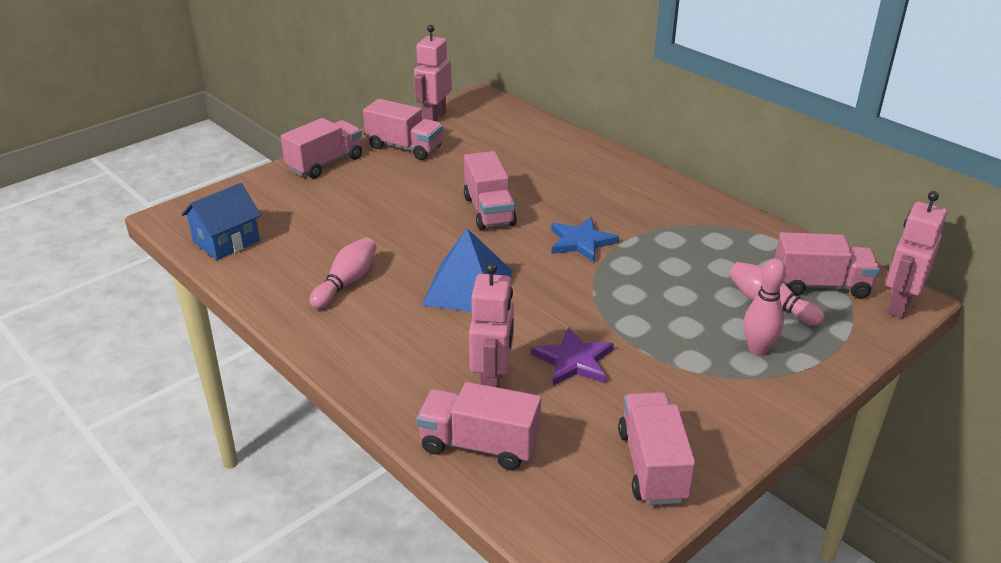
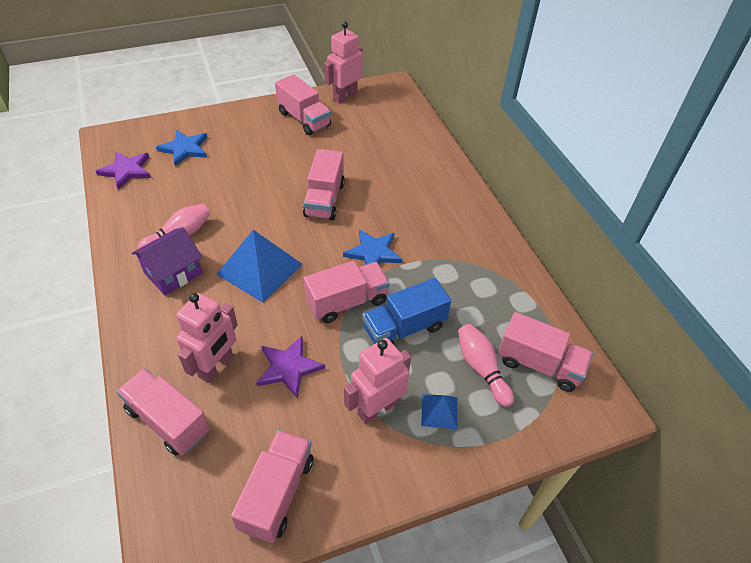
camera: 20 degrees right, 15 degrees up
(226, 241) = (126, 171): blue house -> purple star
(283, 205) = (185, 149): none -> blue star
(325, 164) = (238, 119): pink truck -> pink truck (347, 302)
(369, 318) = (173, 273): none -> purple house
(666, 294) = (404, 328): none -> blue truck
(757, 349) = (439, 411): pink bowling pin -> blue pyramid
(899, 305) = (594, 410): pink robot -> pink robot (377, 408)

